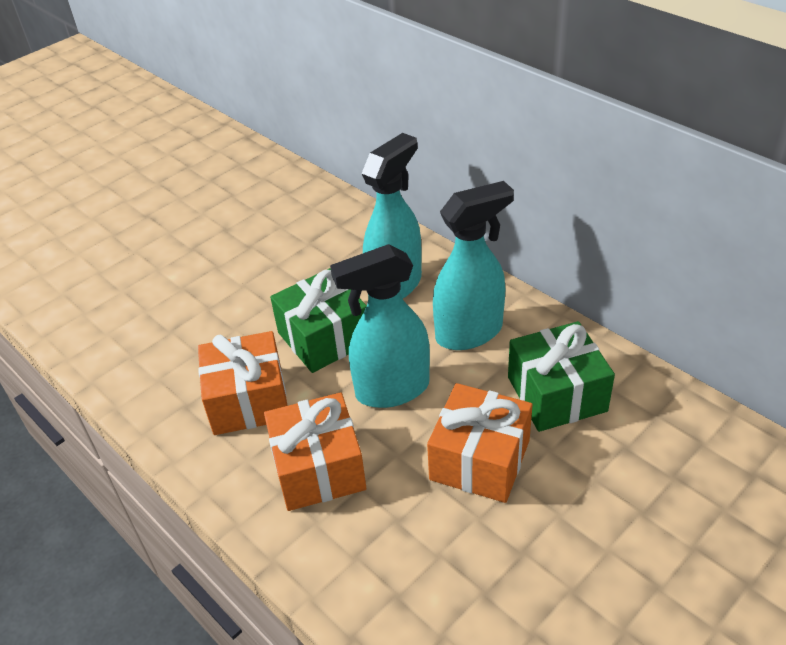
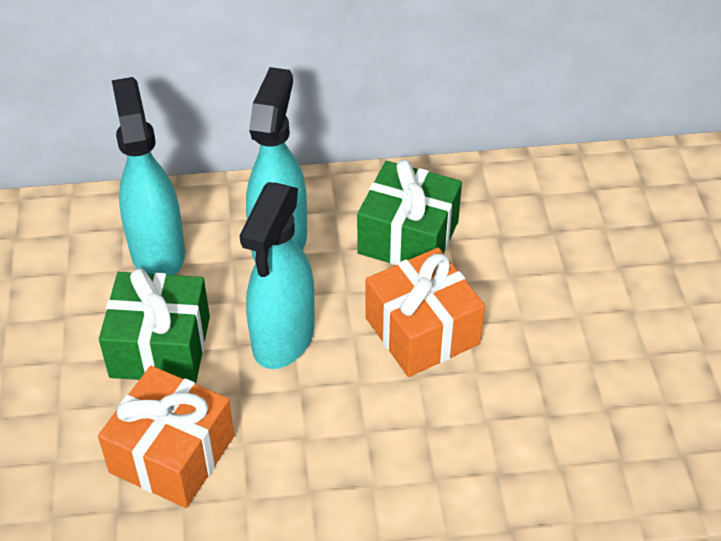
camera: 55 degrees left, 5 degrees up
(318, 468) = (315, 447): orange gift -> none

